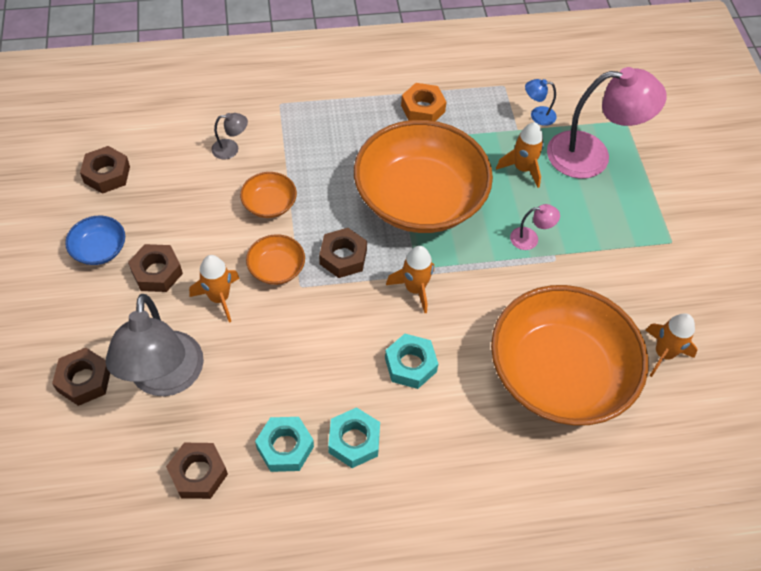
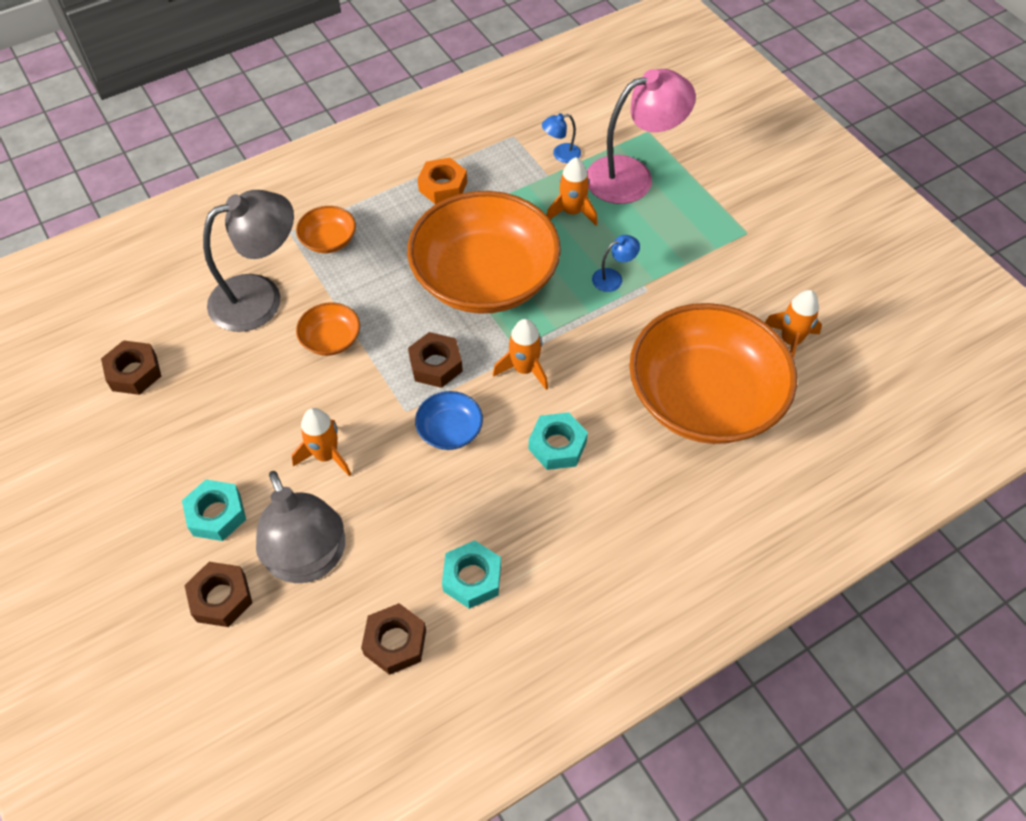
camera: 20 degrees left, 0 degrees up
(99, 249) = (167, 454): blue bowl -> blue bowl (450, 430)
(157, 272) = (244, 455): brown nut -> none
(231, 149) = (260, 297): grey lamp -> grey lamp, size x2.35
(276, 268) = (372, 402): orange bowl -> orange bowl (329, 240)
(354, 441) = (538, 543): turquoise nut -> turquoise nut (216, 514)
(530, 238) = (613, 278): pink lamp -> blue lamp

